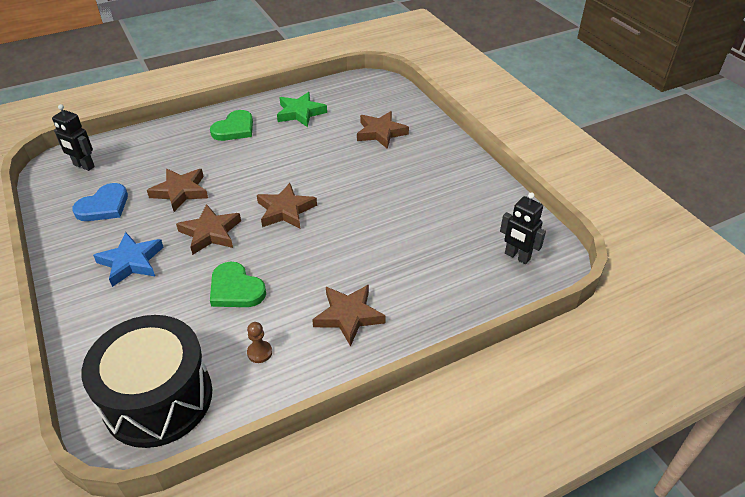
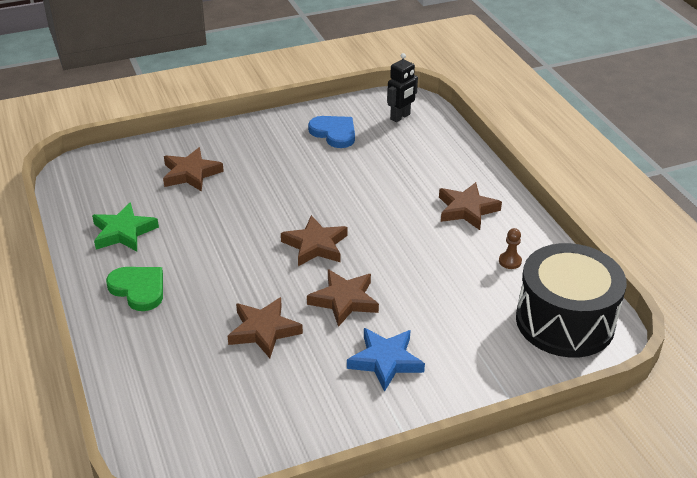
camera: 85 degrees left, 5 degrees down
(84, 166) = (180, 437): black robot -> none
(104, 206) = (278, 400): blue heart -> blue heart (334, 133)
(235, 289) = (431, 278): green heart -> none

